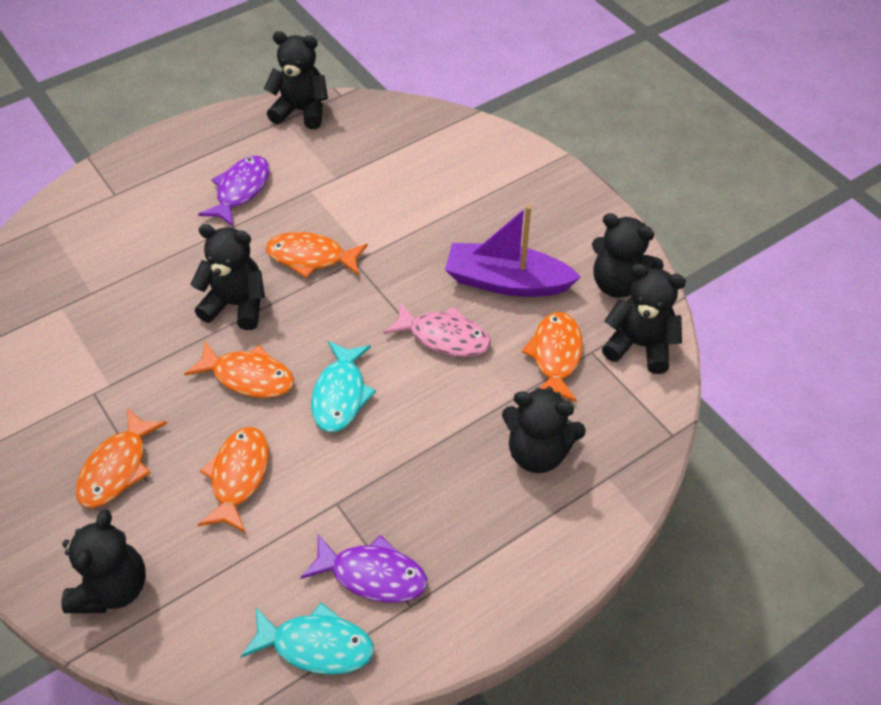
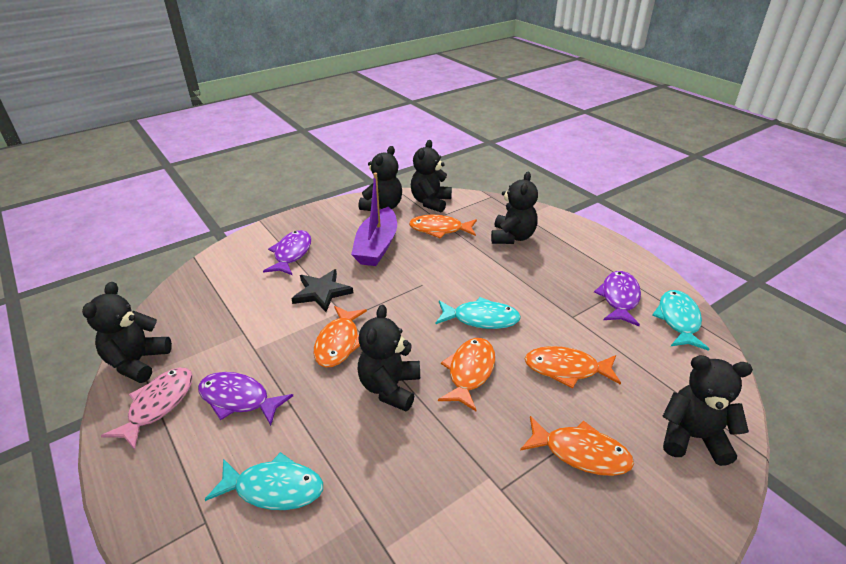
camera: 90 degrees left, 15 degrees down
(135, 230) = (274, 488): none -> turquoise fish
(404, 234) = (322, 292): none -> black star
(444, 337) = (425, 272): pink fish -> pink fish (158, 405)
(486, 196) = (291, 254): none -> purple fish

